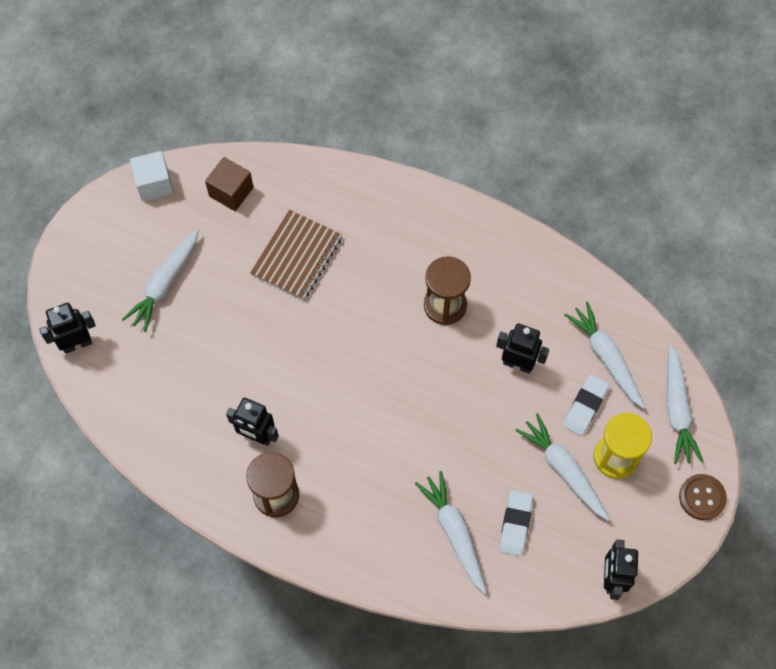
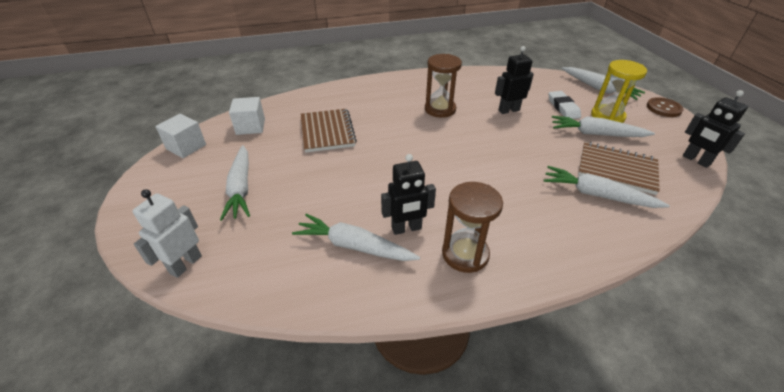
camera: 40 degrees left, 25 degrees down
(77, 344) = (185, 264): black robot -> white robot
(231, 192) = (250, 127): brown cube -> white cube
(515, 524) = (616, 169): white eraser -> brown notebook
(606, 357) = (542, 89): white carrot -> white carrot (354, 246)

